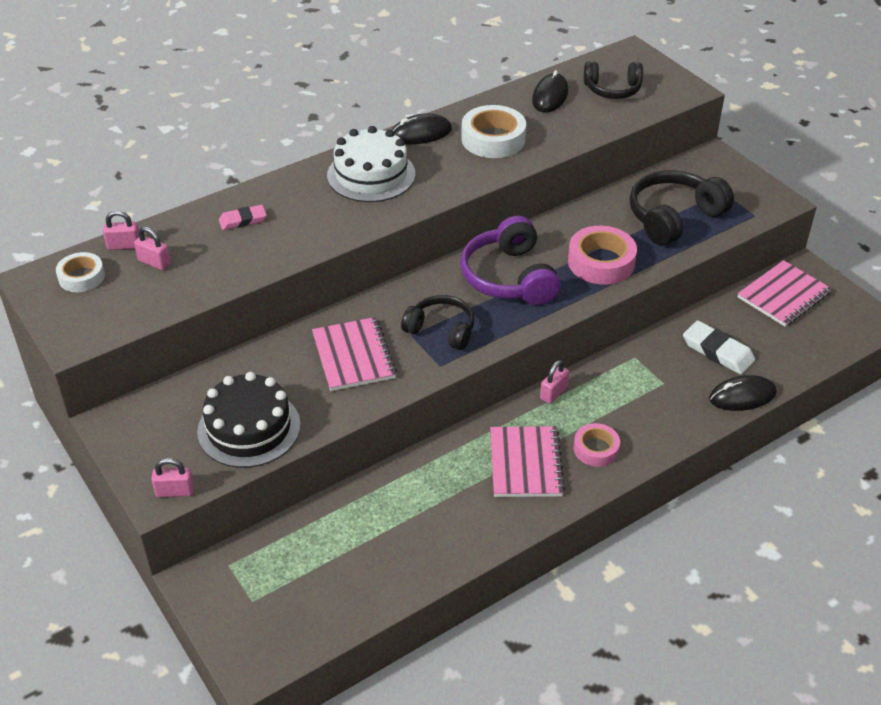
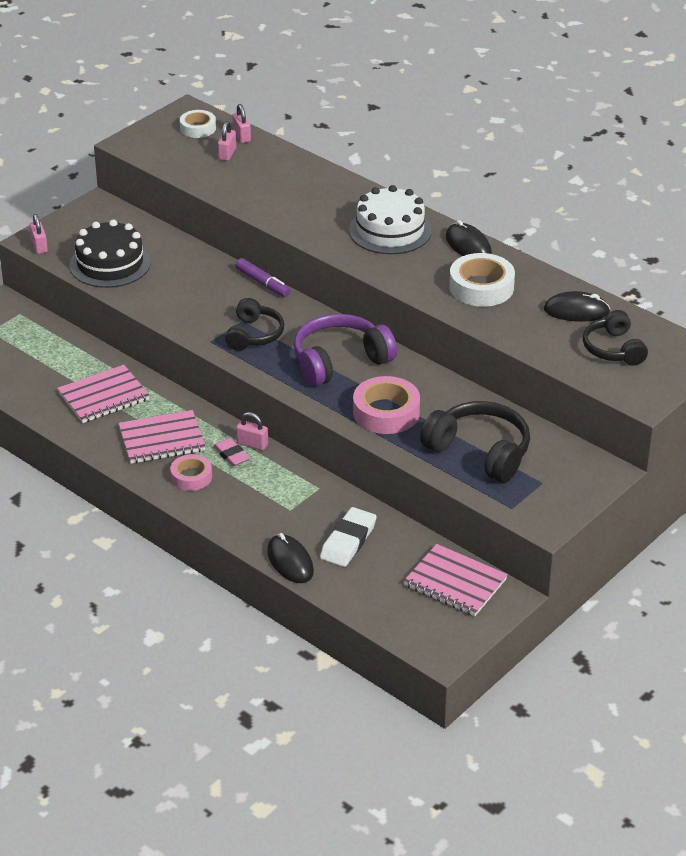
camera: 75 degrees right, 5 degrees down
(243, 220) = (296, 181): pink eraser -> pink eraser (231, 455)
(349, 308) = (263, 283): none -> purple marker
(353, 356) = (205, 296): pink notebook -> pink notebook (103, 396)

